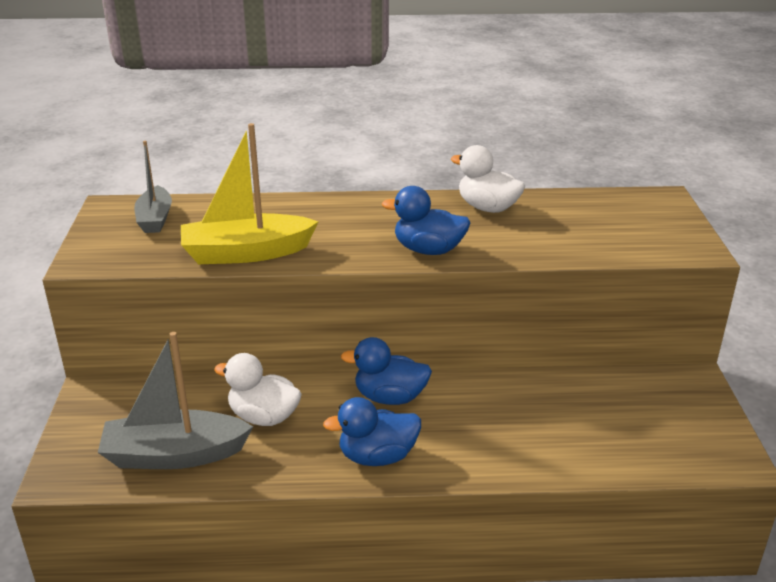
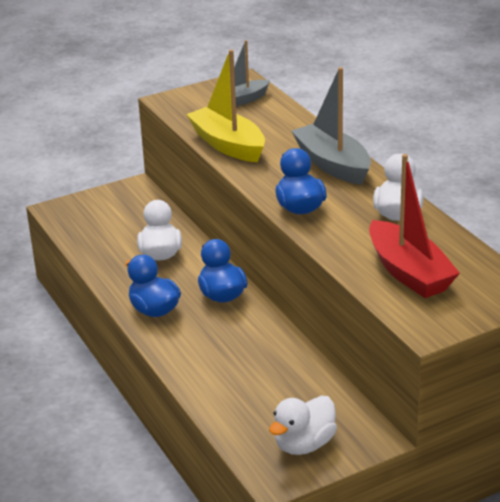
camera: 65 degrees right, 0 degrees up
(174, 455) = (101, 237): grey boat -> grey boat (332, 164)
(596, 231) = (409, 272): none -> red boat
(688, 424) = (304, 444): none -> white duck

